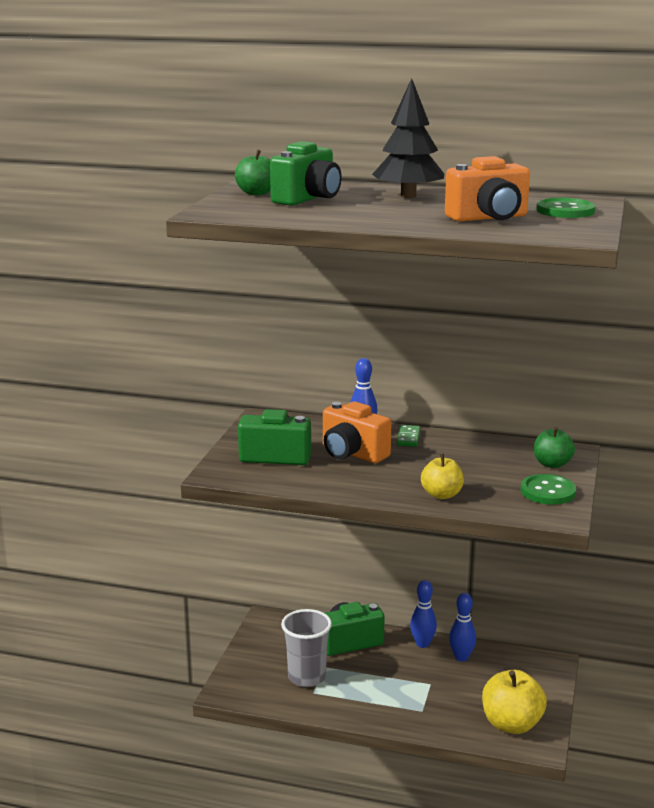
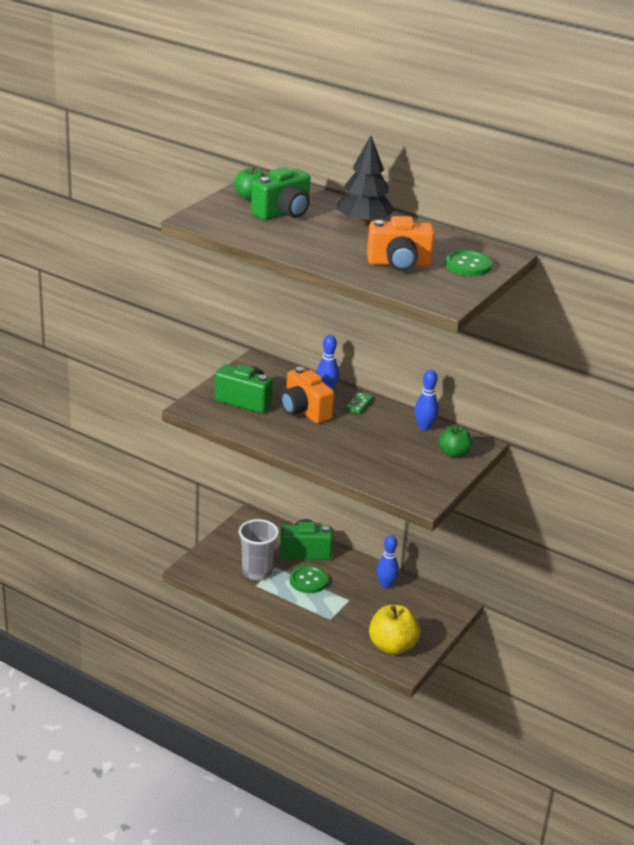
camera: 15 degrees right, 10 degrees up
(422, 644) = (361, 567): blue bowling pin -> blue bowling pin (424, 427)
(441, 495) = (347, 462): yellow apple -> none
(548, 491) = (431, 477): green button -> green button (308, 581)

